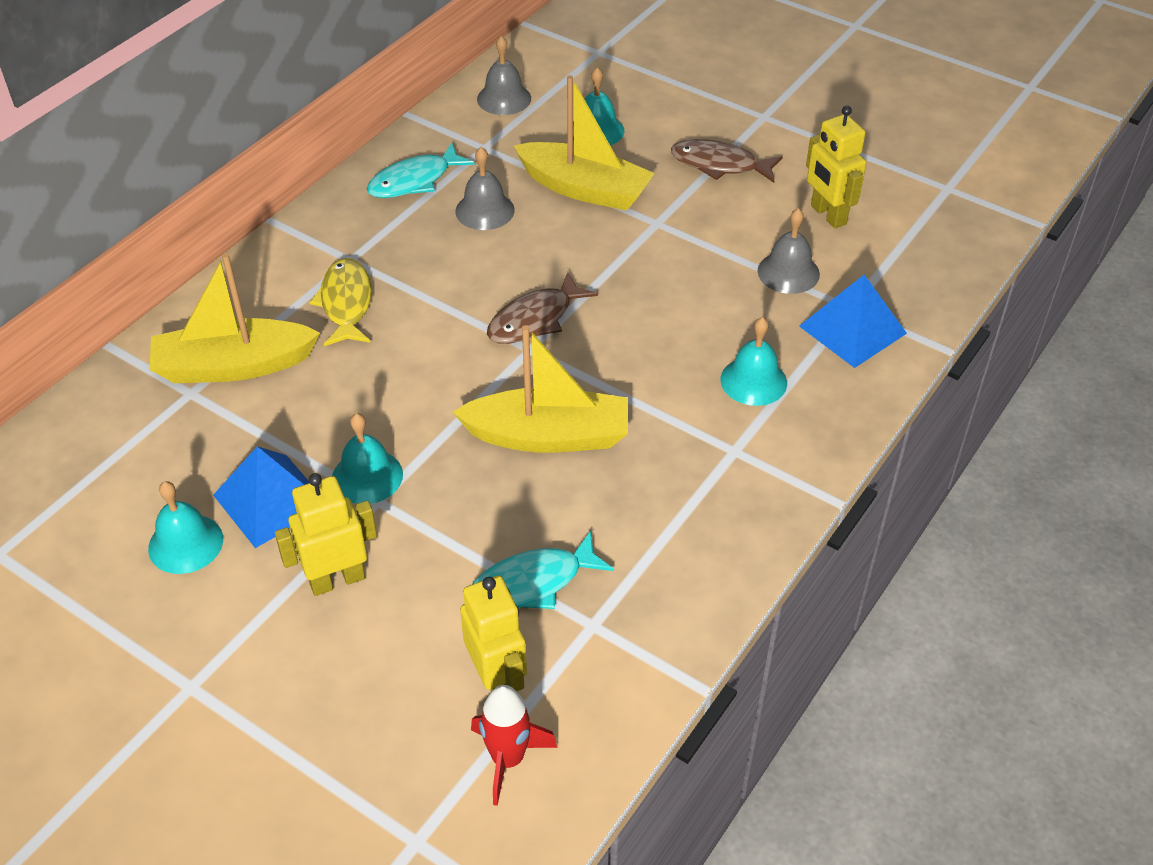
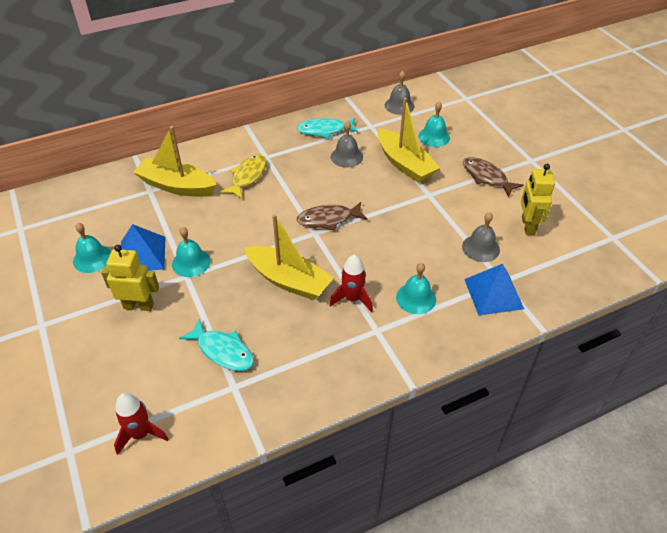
camera: 30 degrees right, 0 degrees up
(497, 681) = (167, 392): yellow robot -> none
(533, 583) = (223, 351): turquoise fish -> turquoise fish turned 150 degrees counterclockwise
(665, 421) = (352, 299): none -> red rocket

